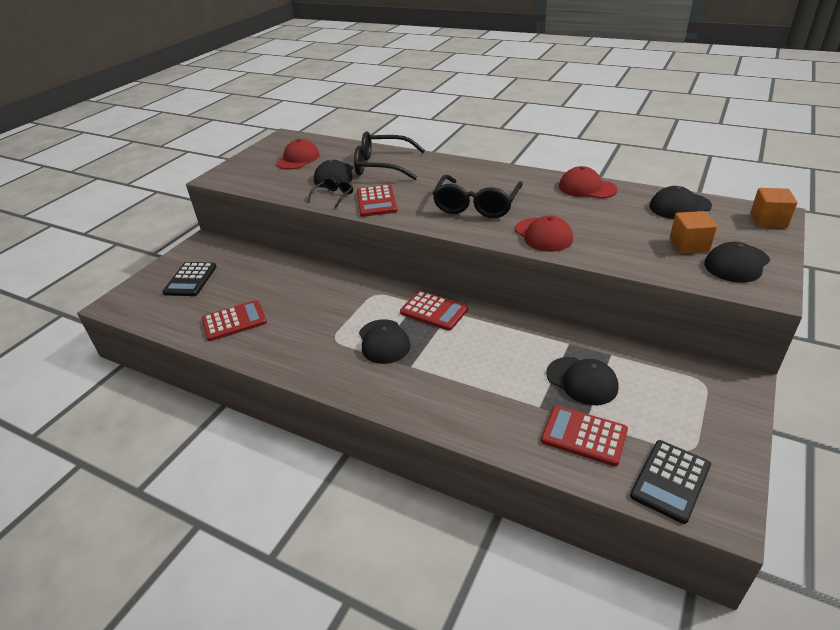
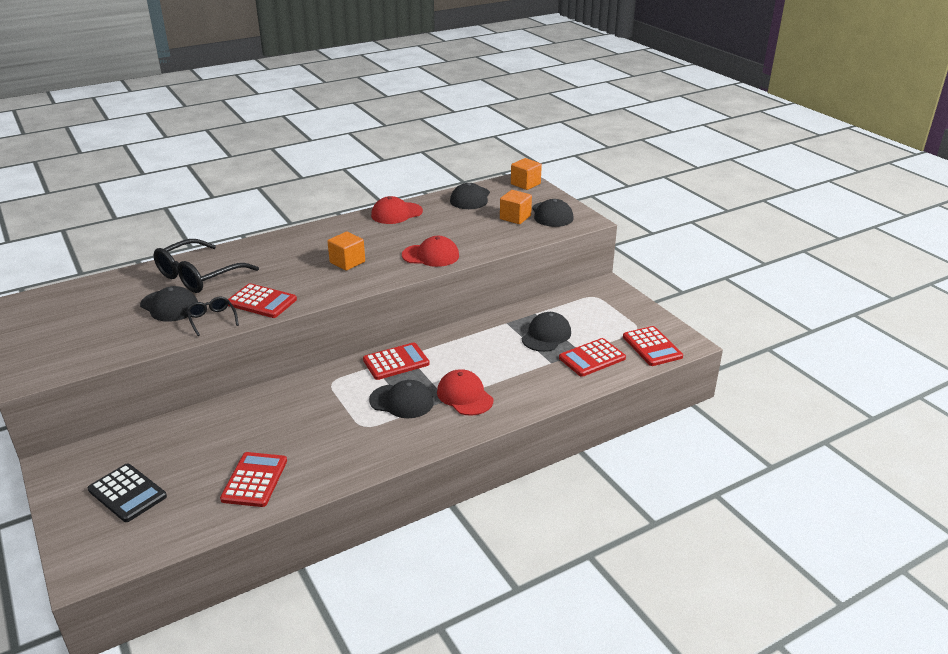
camera: 60 degrees left, 5 degrees down
(298, 159) = (88, 314): red cap -> red cap (464, 396)
(476, 205) = (347, 262): black glasses -> orange cube
(582, 381) = (546, 335): black cap -> black cap turned 45 degrees counterclockwise
(670, 481) = (652, 347): black calculator -> red calculator

